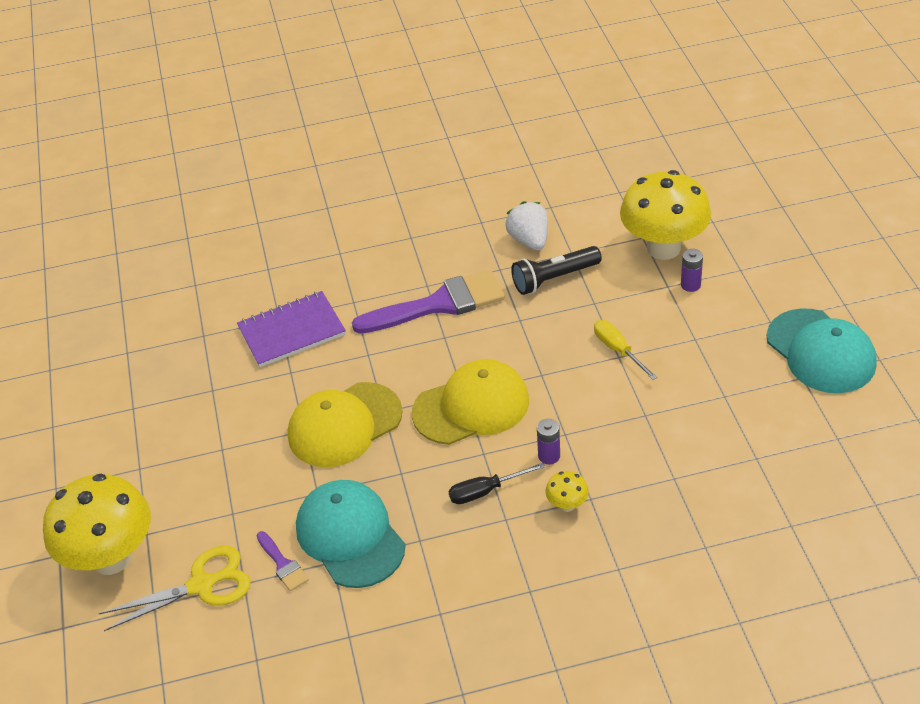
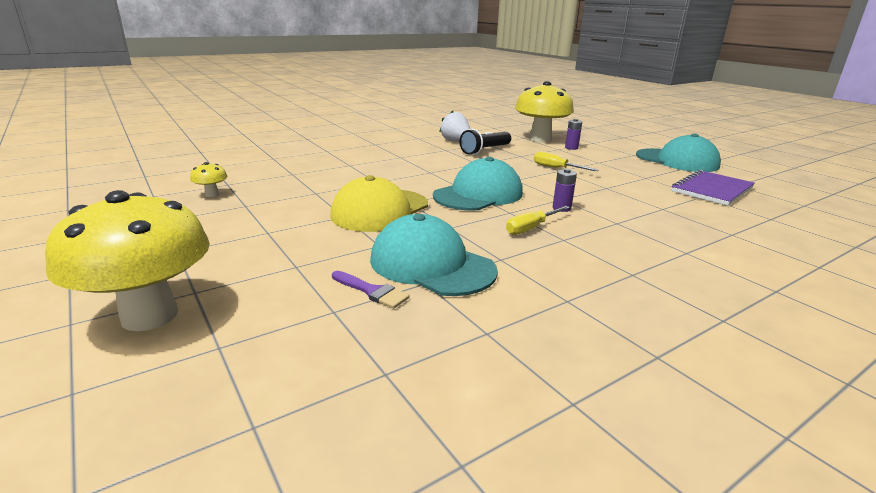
camera: 25 degrees left, 20 degrees down
(201, 585) = (280, 320): yellow scissors -> none
(292, 331) = (306, 177): purple notebook -> purple notebook (712, 190)
(439, 304) = (415, 162): purple brush -> none
(471, 406) = (478, 194): yellow cap -> turquoise cap
(485, 491) = (531, 228): black screwdriver -> yellow screwdriver
(567, 505) = (604, 227): yellow mushroom -> yellow mushroom (212, 195)

